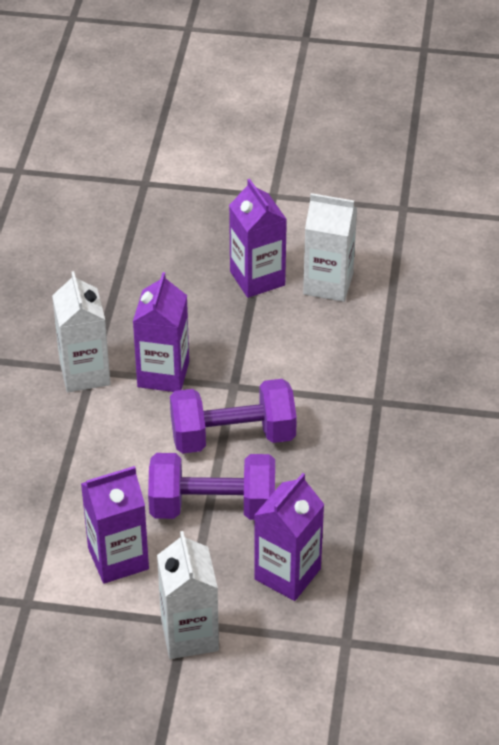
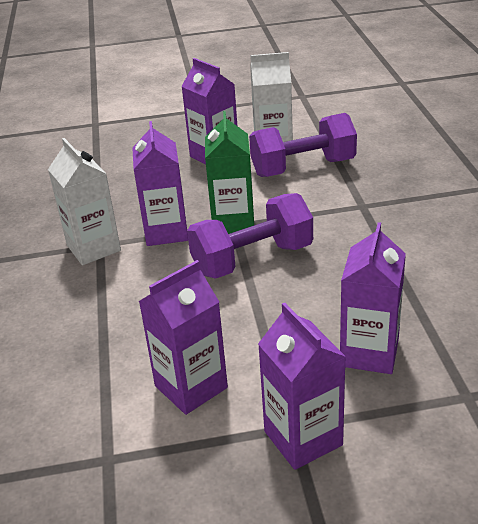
camera: 15 degrees left, 10 degrees down
(189, 635) = (303, 438): white carton -> purple carton
(212, 507) = (264, 317): purple dumbbell -> purple dumbbell (303, 168)
(235, 382) = (233, 222): none -> green carton

